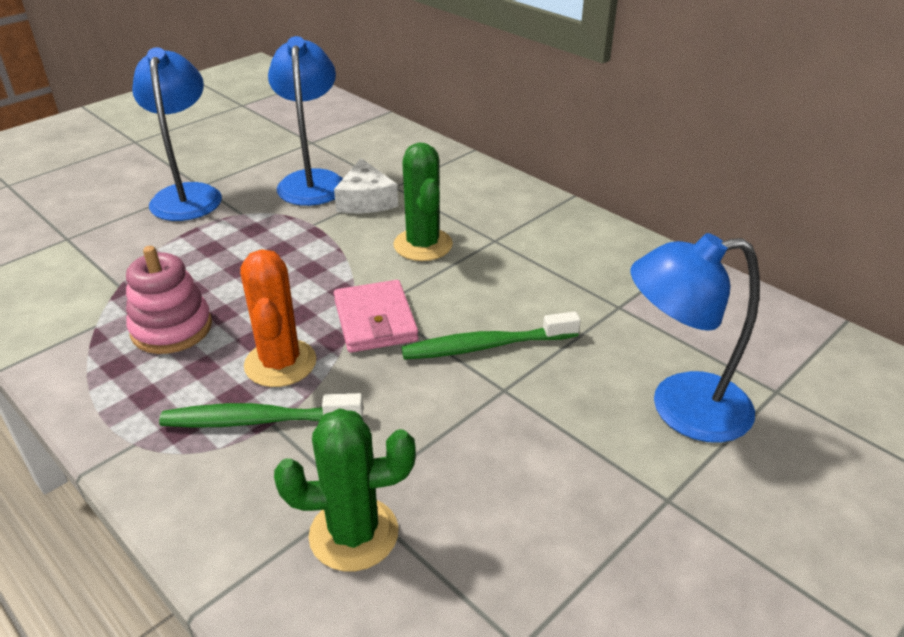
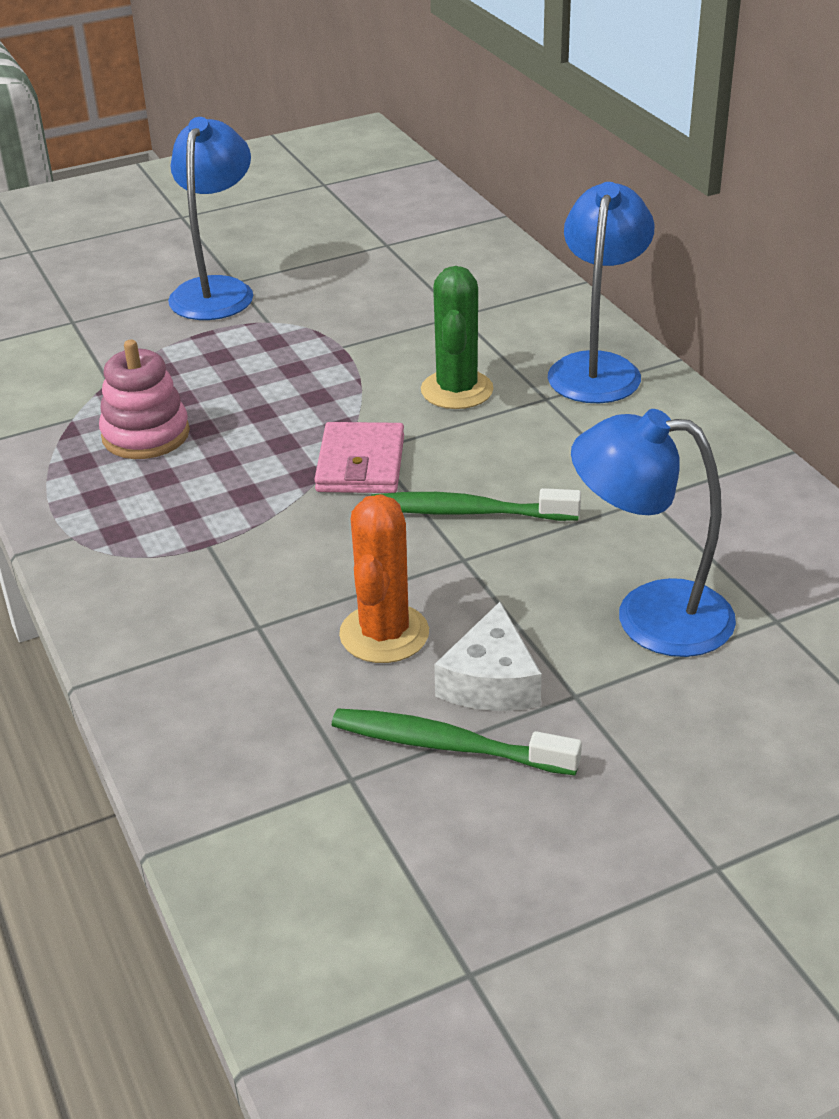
camera: 20 degrees right, 0 degrees up
(257, 420) = (195, 539): green toothbrush -> green toothbrush (446, 745)
(280, 363) = (241, 489): orange cactus -> orange cactus (384, 634)
(312, 181) = (365, 294): blue lamp -> blue lamp (597, 368)
(354, 534) = (243, 656): green cactus -> none
(366, 200) = (416, 327): white cheese -> white cheese (491, 681)

